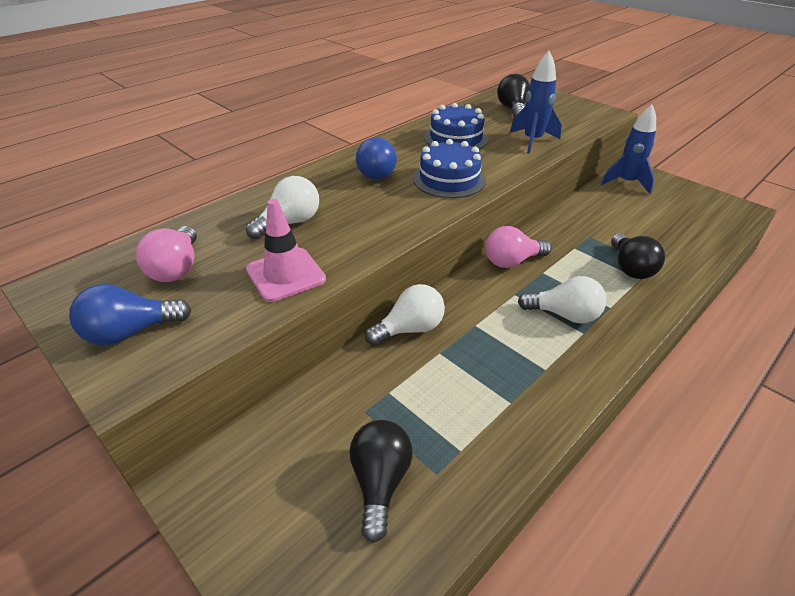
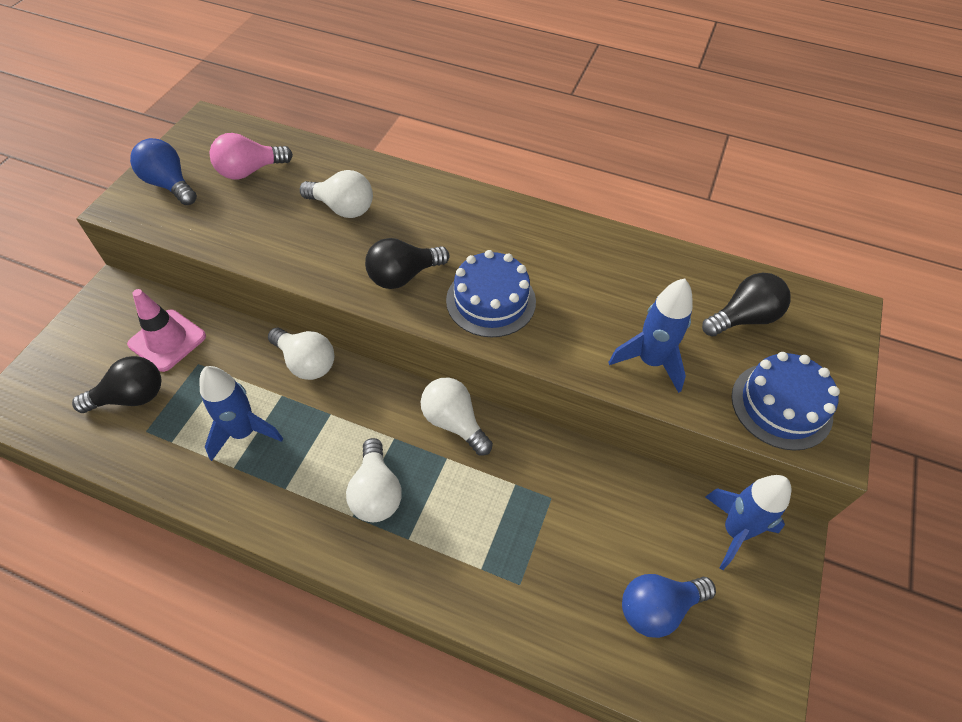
camera: 65 degrees right, 15 degrees up
(286, 274) = (263, 237): pink traffic cone -> pink traffic cone (167, 340)
(377, 172) = (472, 236): blue light bulb -> blue light bulb (658, 608)
(456, 138) = (603, 279): blue cake -> blue cake (781, 405)
(472, 387) = (244, 432): none -> blue rocket
(512, 261) = (454, 422): pink light bulb -> white light bulb
(630, 268) = (499, 555): black light bulb -> black light bulb (403, 276)

